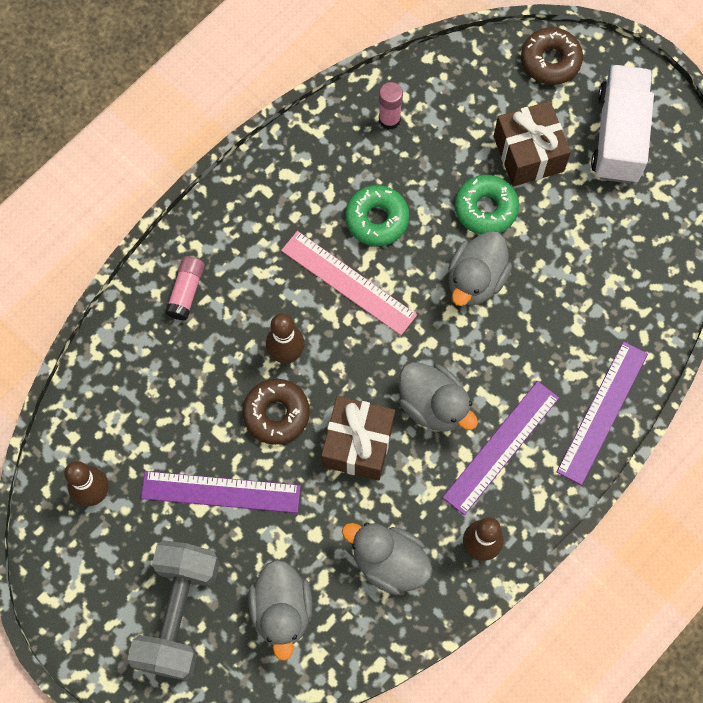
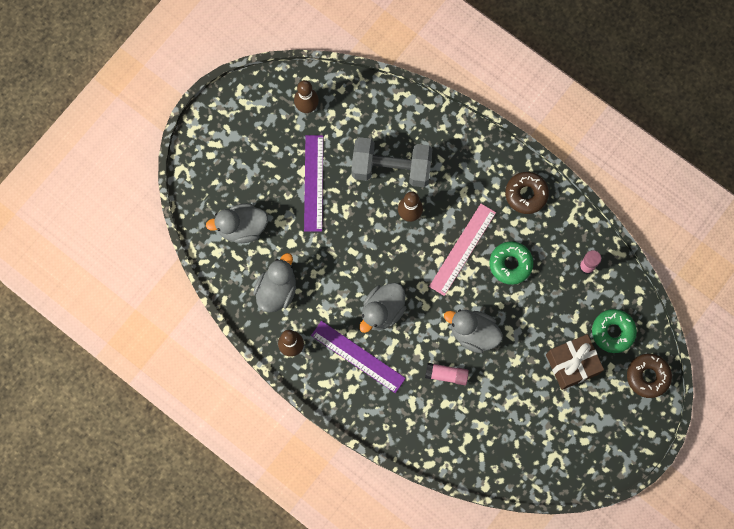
camera: 85 degrees right, 5 degrees up
(179, 614) = (235, 166): grey dumbbell -> grey dumbbell (391, 168)
(186, 291) = (445, 146): pink glue stick -> pink glue stick (446, 375)
(276, 414) = (367, 212): brown donut -> brown donut (526, 194)
(358, 444) = (352, 265): brown gift -> none
(485, 209) = (526, 337): green donut -> green donut (613, 332)
(602, 412) = (387, 422): purple ruler -> none
(619, 136) = (594, 427): white truck -> none

